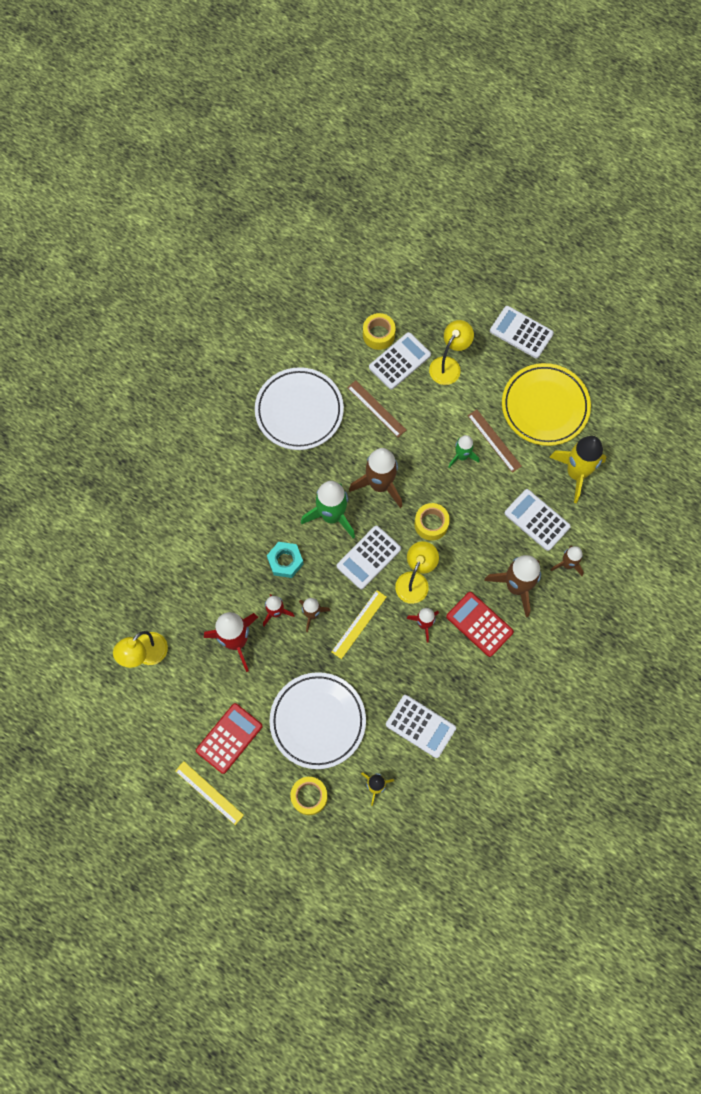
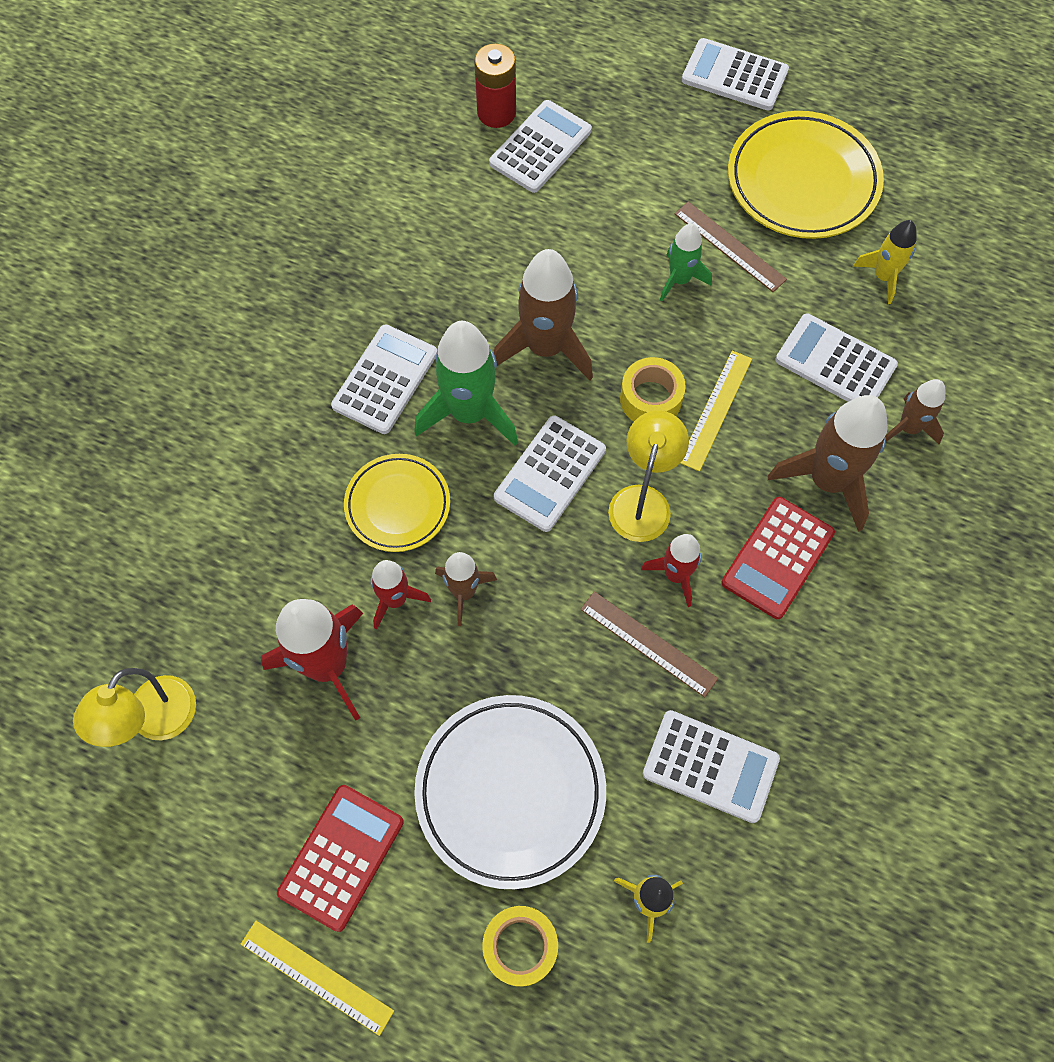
camera: 10 degrees left, 5 degrees down
(285, 561) = (398, 505): turquoise nut -> yellow plate
(290, 489) = (385, 380): none -> white calculator
(299, 411) = (381, 250): white plate -> none
(359, 624) = (555, 595): yellow ruler -> yellow ruler (716, 410)
(376, 408) = (515, 226): brown ruler -> brown ruler (648, 643)
(378, 335) = (496, 113): yellow tape -> red battery
(448, 365) = (625, 141): yellow lamp -> none
(479, 624) = (777, 558): red calculator -> red calculator turned 90 degrees counterclockwise
(576, 473) = (883, 276): yellow rocket -> yellow rocket, size x0.57

